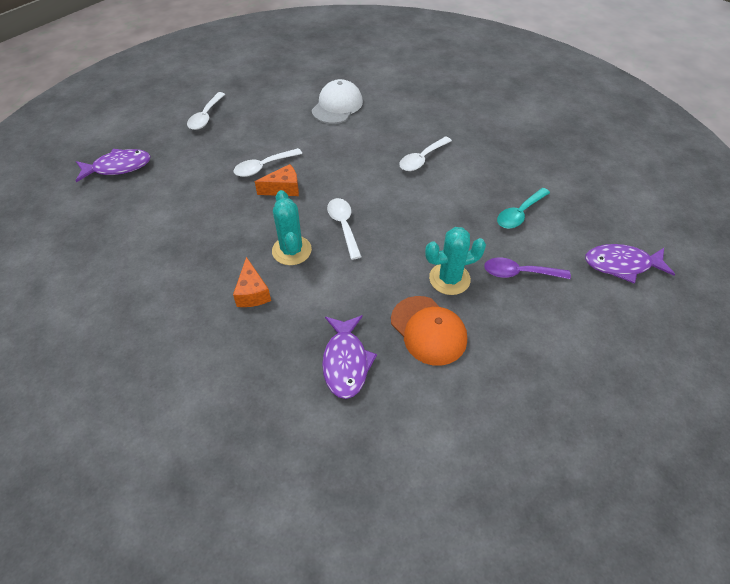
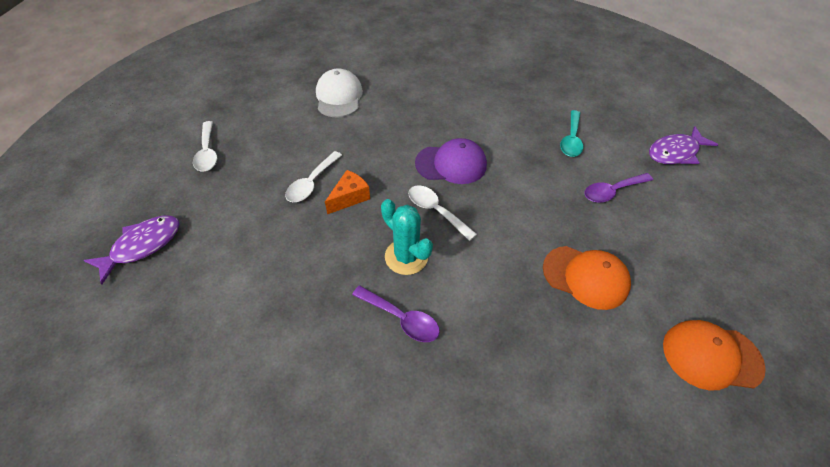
camera: 30 degrees left, 0 degrees up
(252, 293) = (401, 319): orange cheese -> purple spoon
(345, 362) = (543, 344): purple fish -> none
(387, 194) = (451, 164): none -> purple cap
(422, 159) = (455, 121): white spoon -> none
(449, 279) = (564, 221): turquoise cactus -> none
(488, 443) = (711, 356): none -> orange cap

